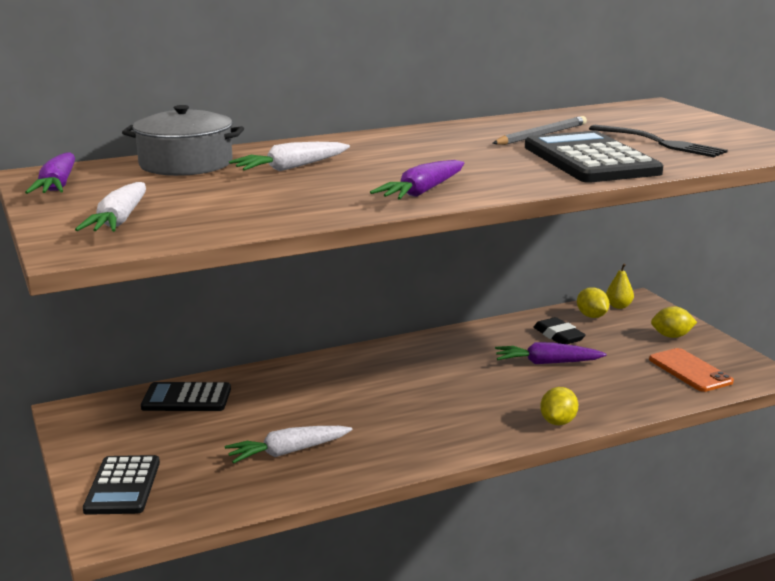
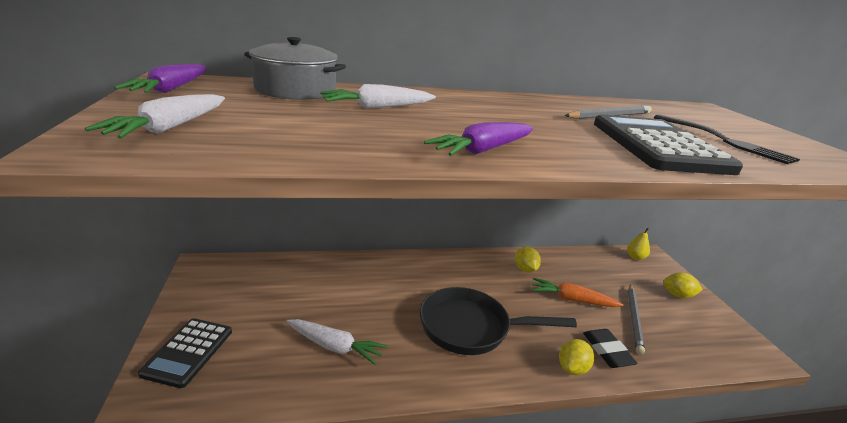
camera: 10 degrees right, 5 degrees up
(186, 398) = (287, 272): black calculator -> none
(287, 452) = (335, 347): white carrot -> white carrot turned 150 degrees counterclockwise
(435, 408) = (470, 327): none -> black pan
(546, 363) = (571, 300): purple carrot -> orange carrot
(558, 336) = (585, 275): black eraser -> black eraser (607, 351)
(592, 316) = (613, 262): yellow lemon -> yellow lemon (525, 269)
(622, 368) = (634, 319): none -> grey pencil
(689, 370) = (693, 335): orange phone -> none

